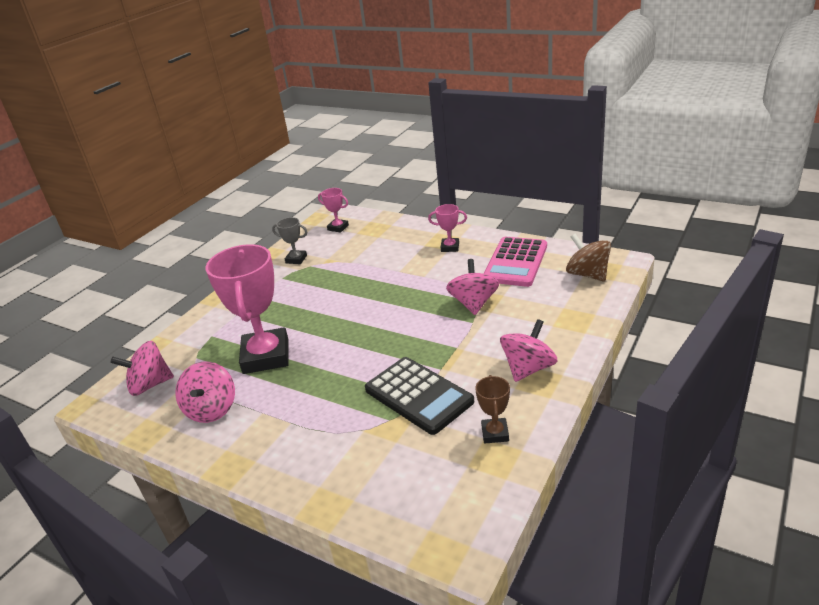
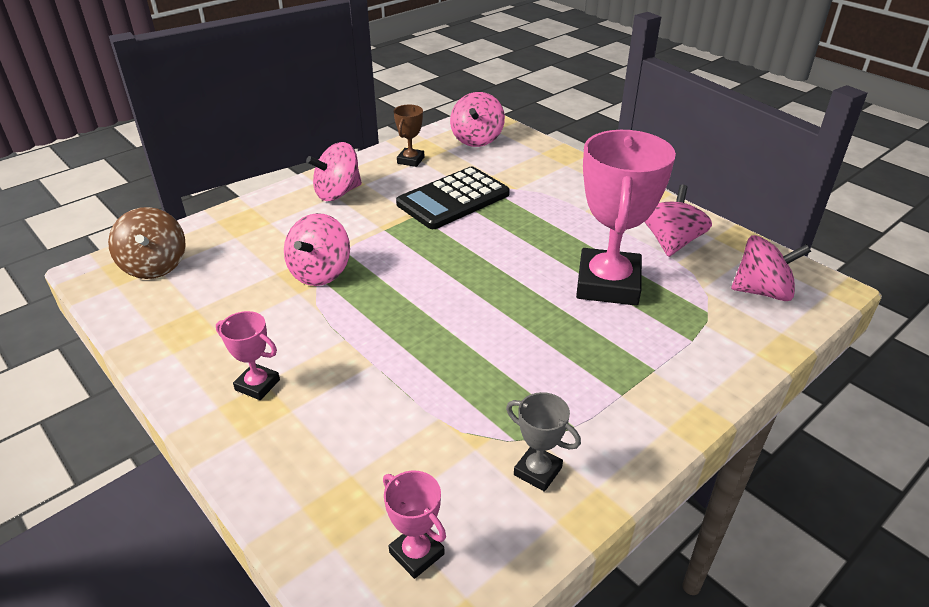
camera: 165 degrees left, 5 degrees up
(418, 396) = (453, 199): black calculator -> black calculator turned 105 degrees counterclockwise
(442, 498) = (477, 139): none -> pink spinning top
(515, 262) = (206, 315): pink calculator -> none

